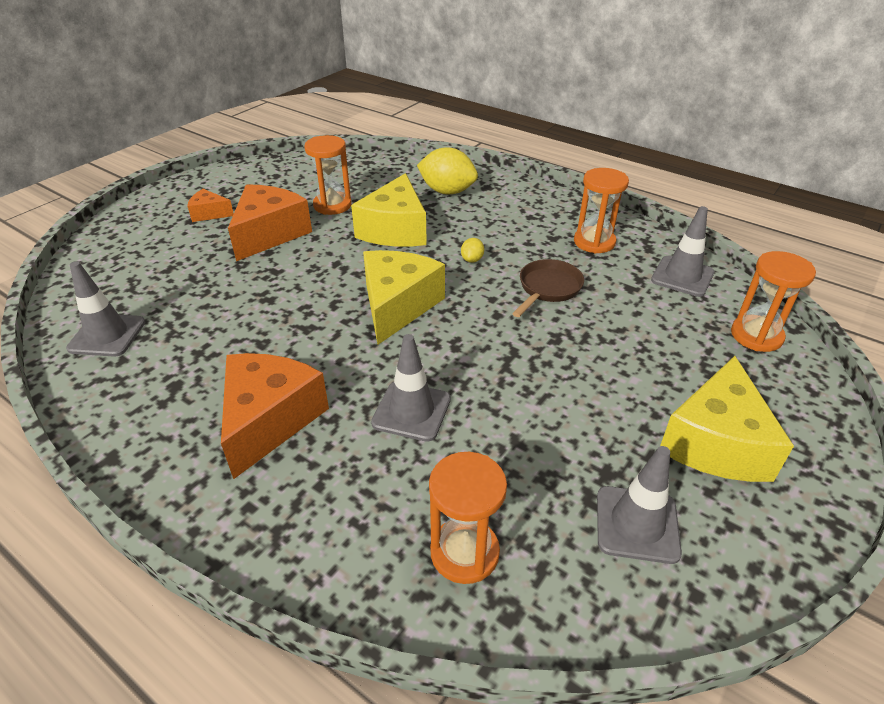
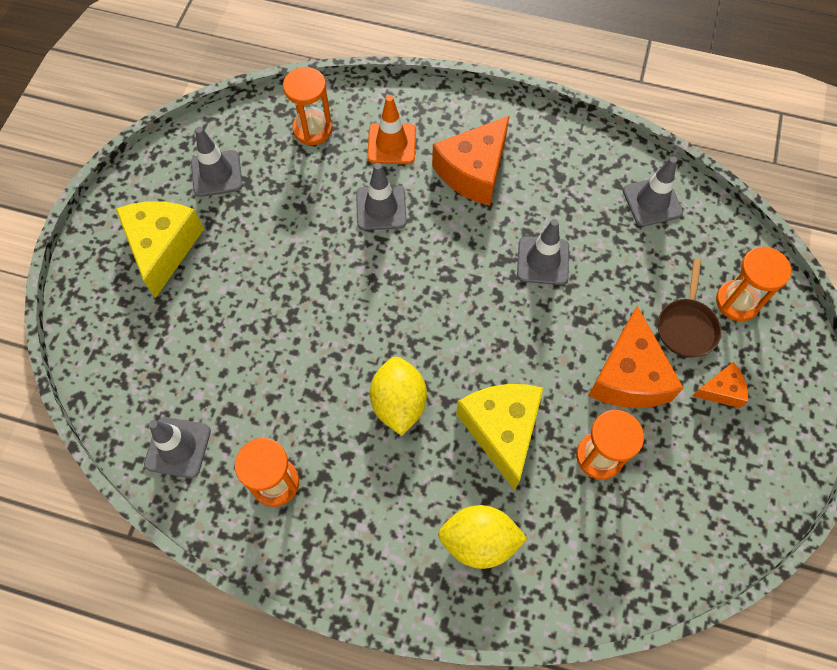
camera: 160 degrees right, 25 degrees up
(268, 317) = (543, 261): none -> grey traffic cone
(269, 420) = (473, 171): orange cheese -> orange cheese turned 45 degrees clockwise
(353, 489) = (391, 144): none -> orange traffic cone
(398, 306) = (441, 311): yellow cheese -> none
(472, 260) = (398, 403): yellow lemon -> yellow lemon, size x2.22
(548, 288) = (311, 381): brown pan -> brown pan (686, 326)
(756, 336) = (115, 375): orange hourglass -> orange hourglass (737, 302)

